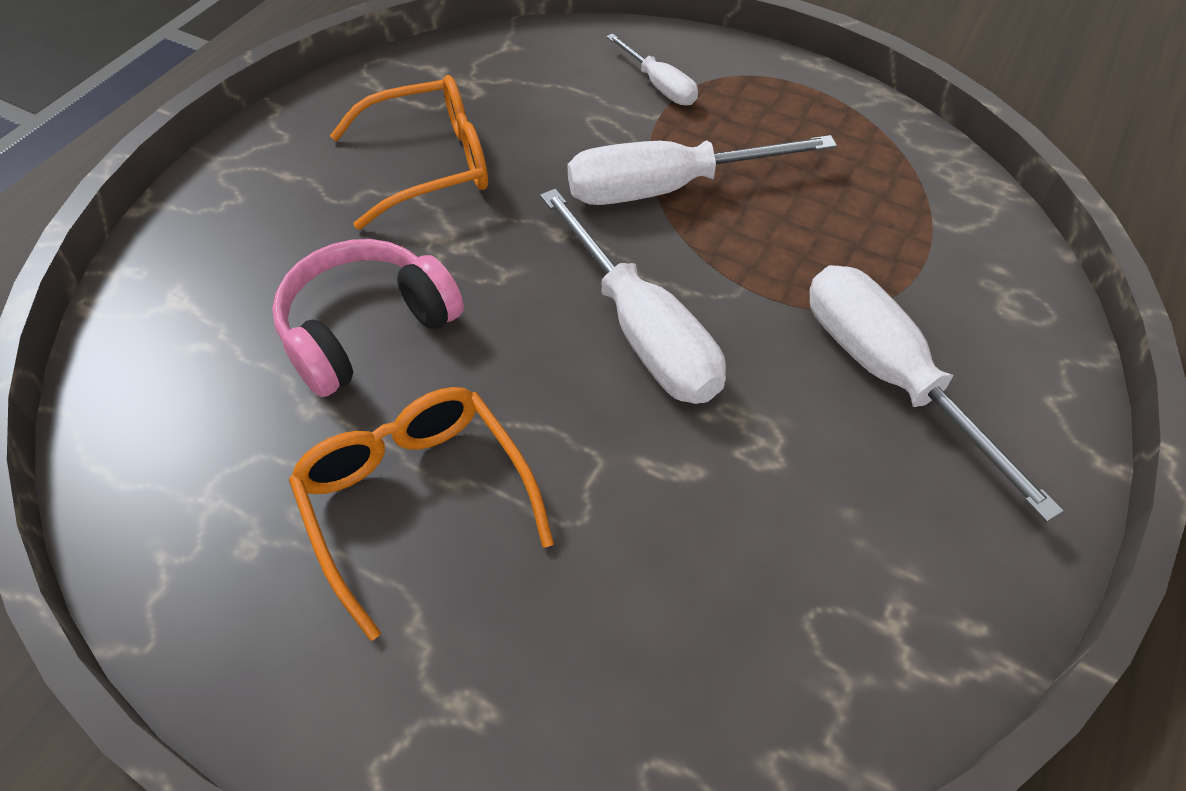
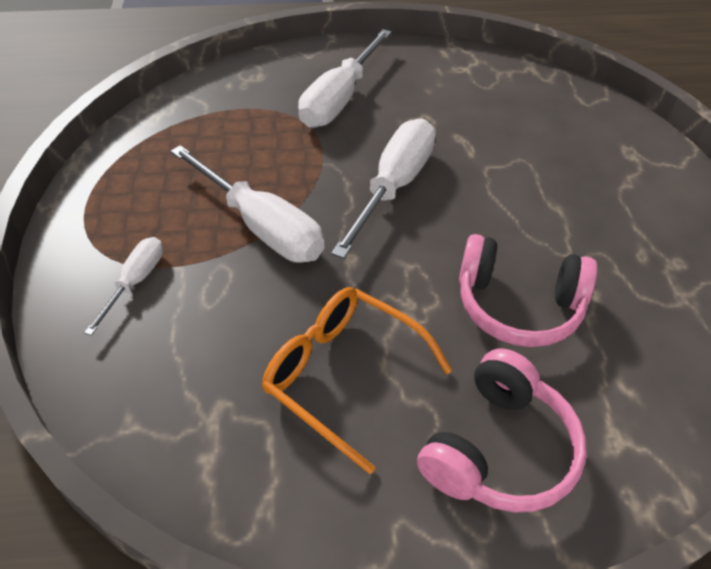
camera: 125 degrees left, 5 degrees down
(263, 219) = (498, 449): none -> pink headphones
(416, 500) = (581, 216): orange glasses -> none

